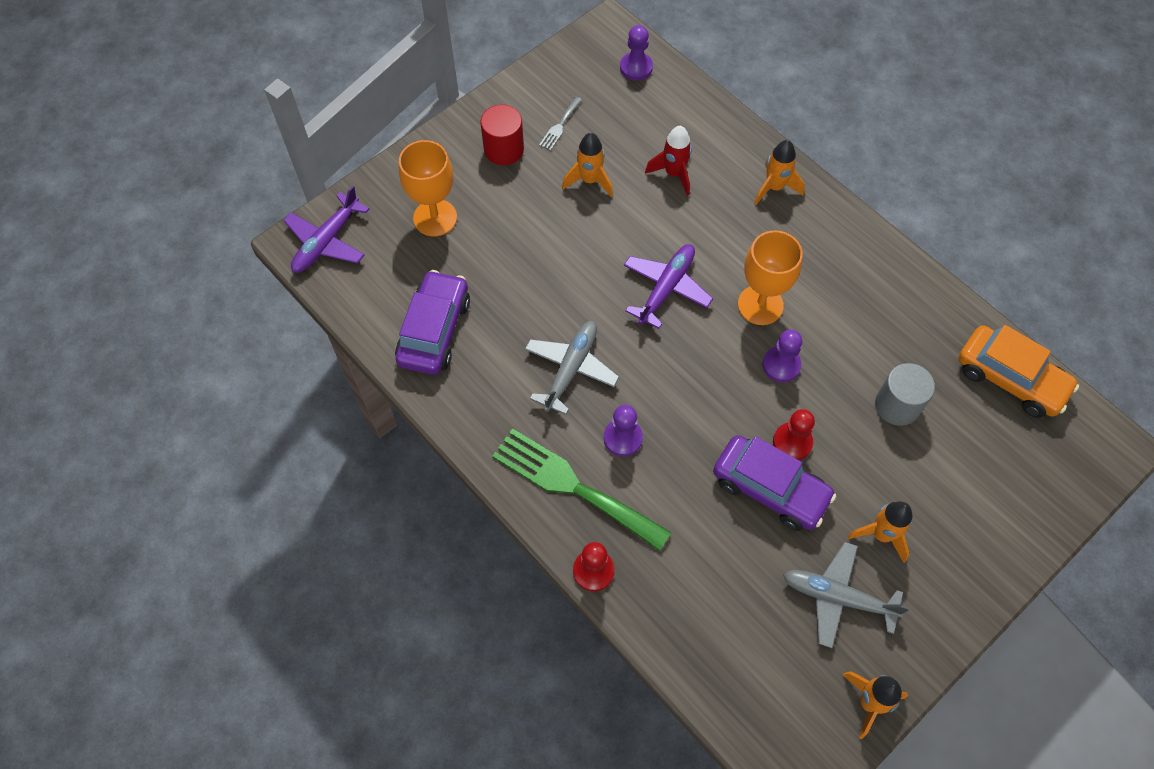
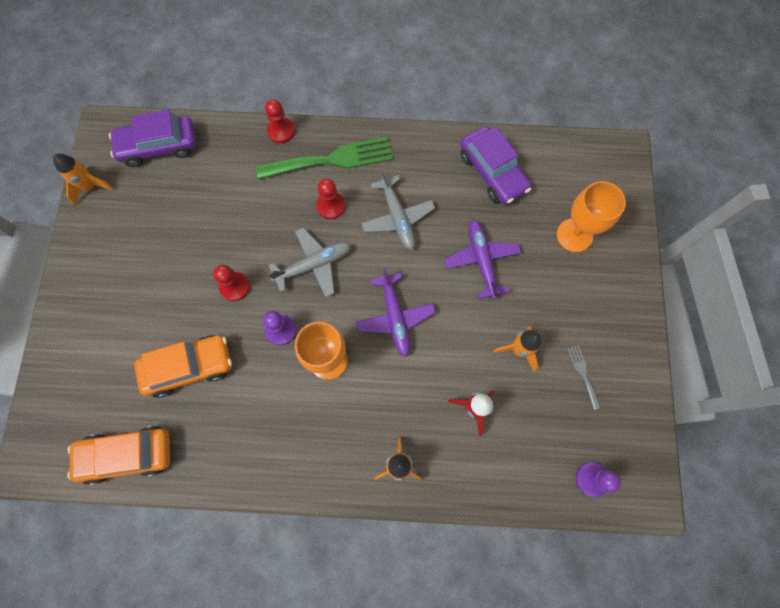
camera: 135 degrees right, 10 degrees up
(327, 241) = (610, 166): purple plane -> purple plane (481, 261)
(504, 149) = (594, 320): red cylinder -> none
(623, 438) = (331, 206): purple pawn -> red pawn
(770, 489) = (225, 249): purple car -> purple car (159, 146)
(838, 597) = (143, 223): grey plane -> grey plane (313, 265)
(881, 535) = (143, 277): orange rocket -> none
(897, 405) = (189, 367): grey cylinder -> orange car

